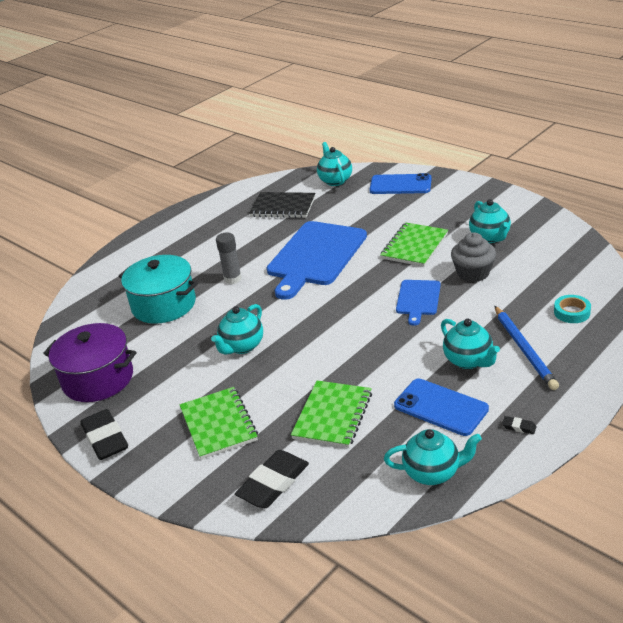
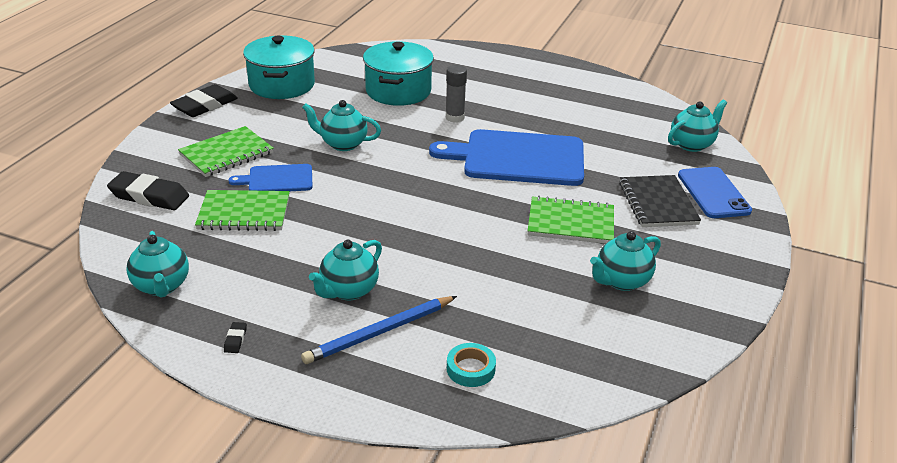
camera: 65 degrees right, 0 degrees up
(98, 379) = (282, 85): purple pot -> turquoise pot
(283, 207) = (610, 121): black notebook -> black notebook (658, 203)
(418, 299) = (458, 240): blue cutting board -> blue cutting board (277, 179)
(440, 407) = (263, 280): blue phone -> none
(473, 273) = (530, 275): grey cupcake -> none

